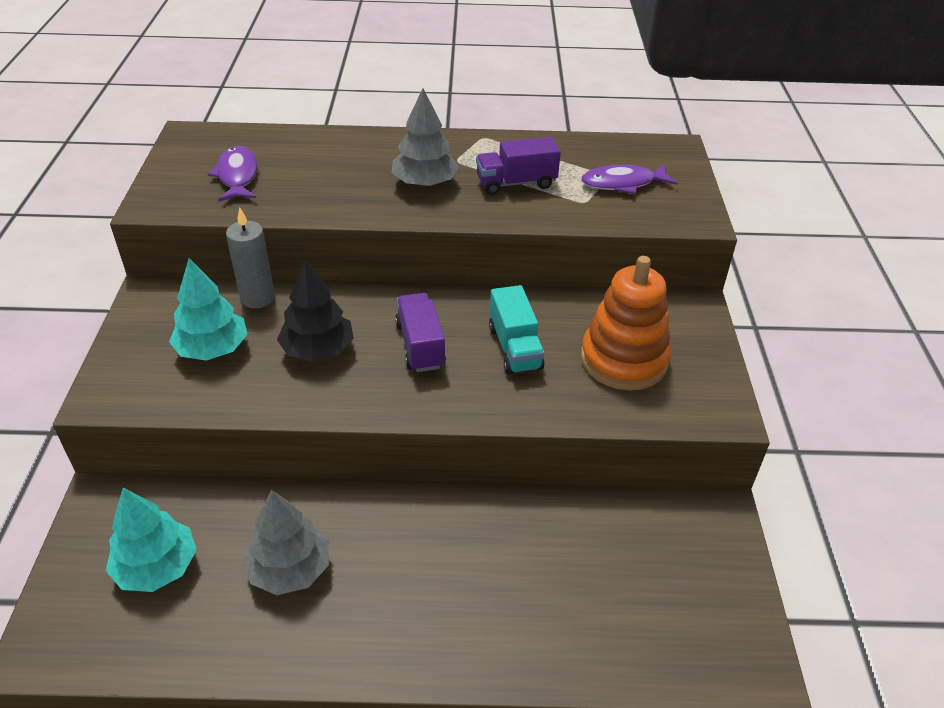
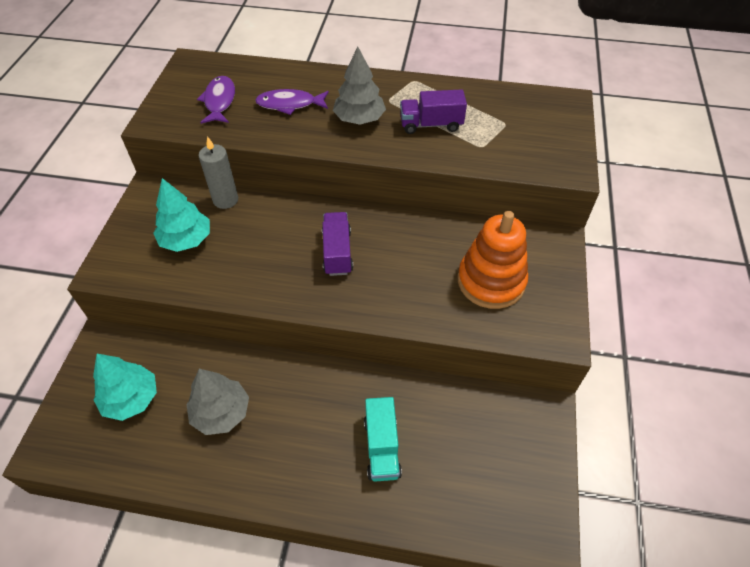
camera: 10 degrees right, 10 degrees up
(318, 350) = (261, 248): black tree -> none
(515, 347) = (408, 262): turquoise truck -> turquoise truck (382, 447)
(623, 183) = (517, 132): purple fish -> purple fish (290, 104)

